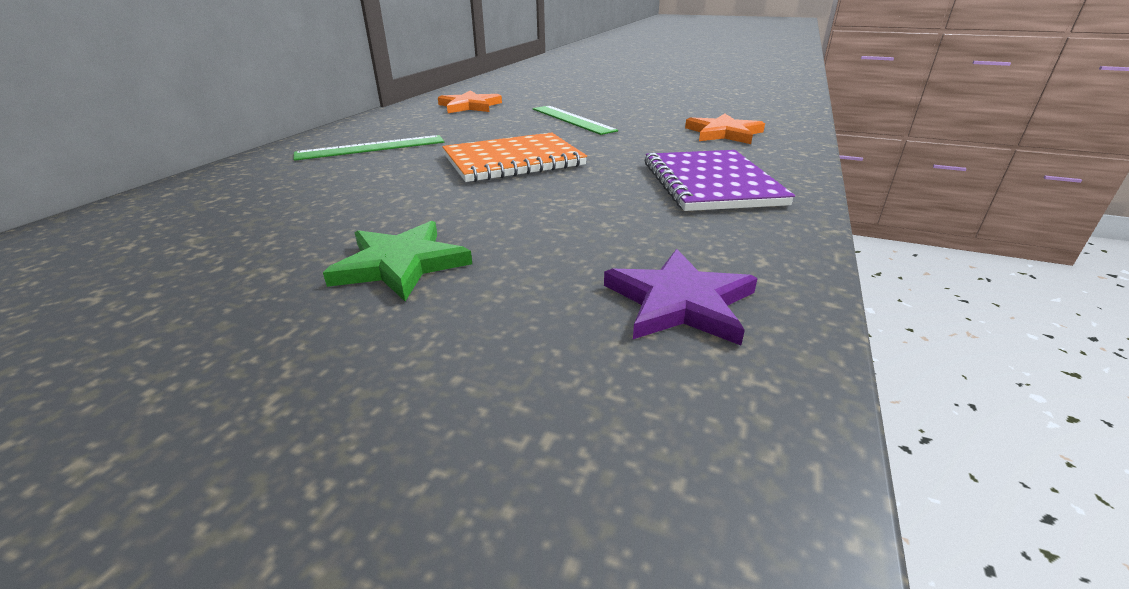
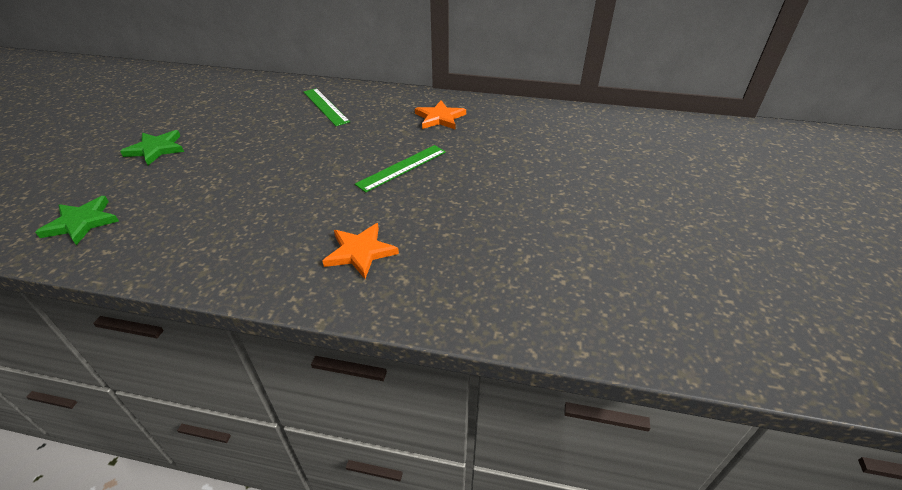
camera: 80 degrees right, 10 degrees up
(513, 161) = (292, 156): orange notebook -> none
(680, 302) = (81, 222): purple star -> green star
(710, 183) = (228, 238): purple notebook -> none

